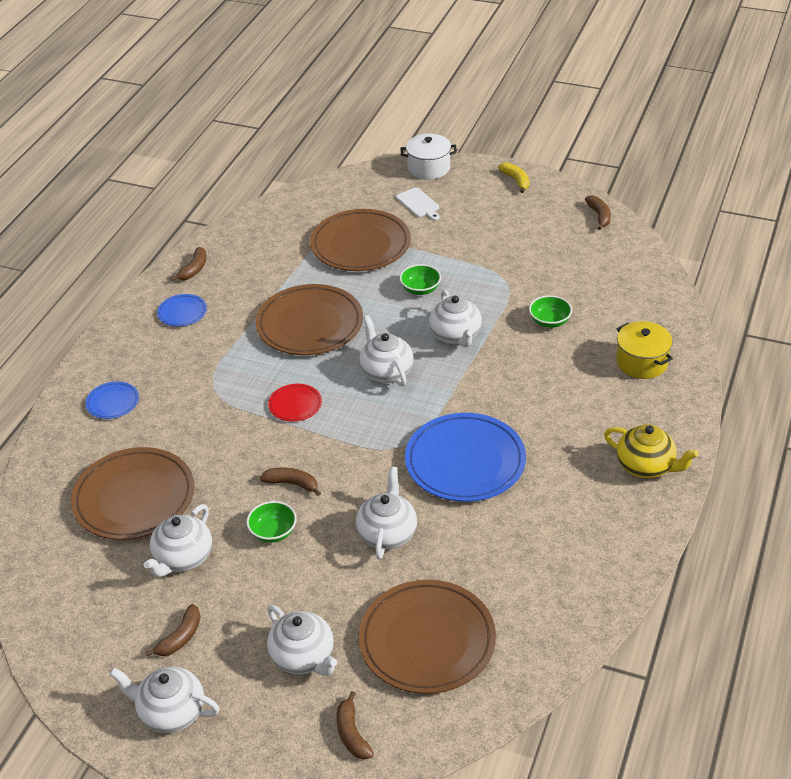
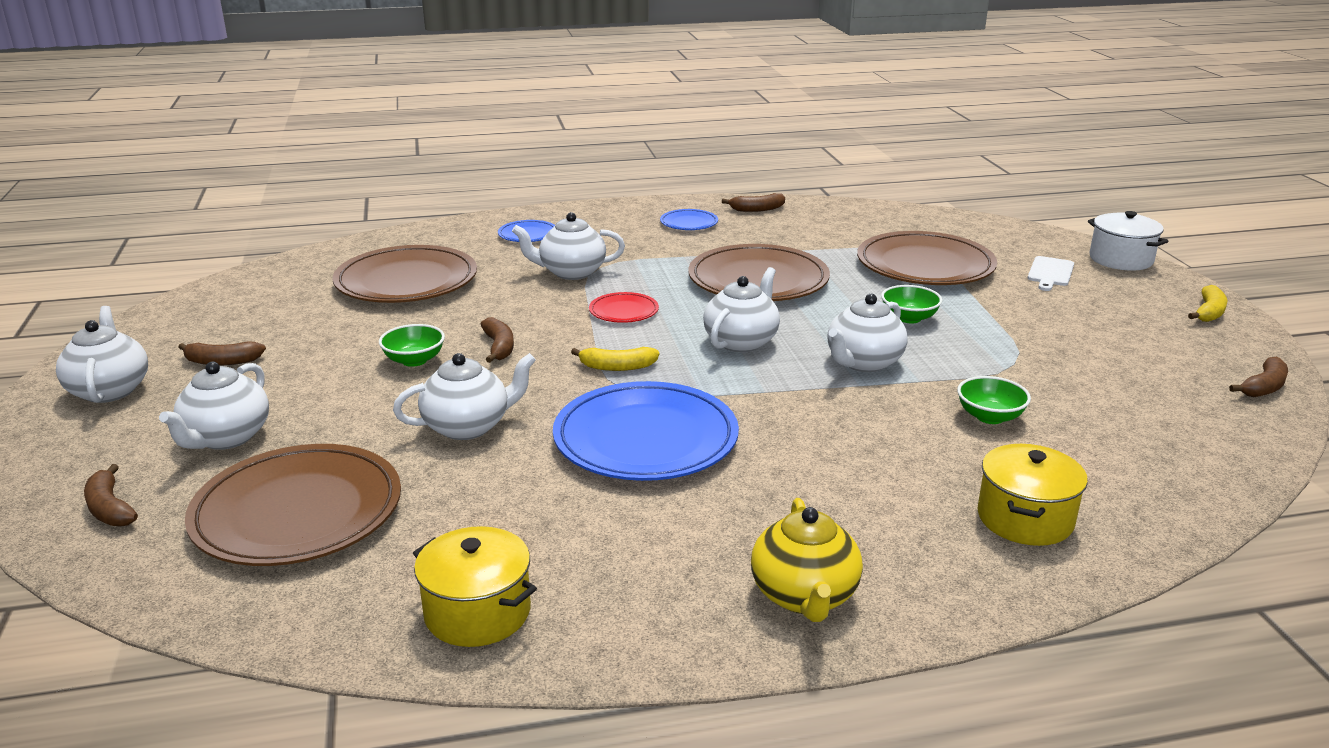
camera: 55 degrees right, 15 degrees down
(183, 558) = (339, 328): white teapot -> white teapot (571, 272)
(352, 733) = (110, 508): brown banana -> brown banana turned 75 degrees counterclockwise
(370, 439) = (617, 367): none -> yellow banana
(578, 589) = (477, 612): none -> yellow pot

